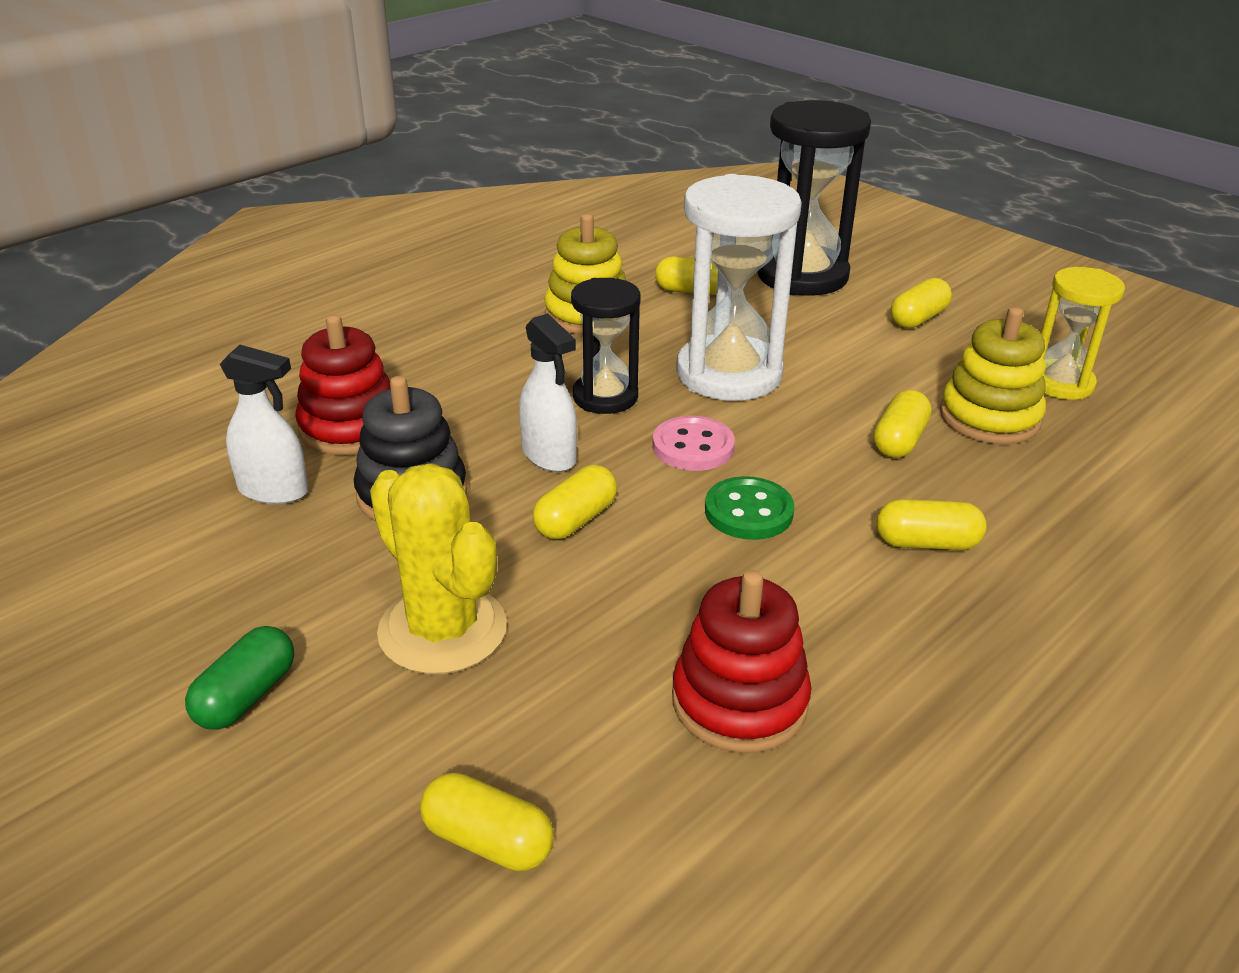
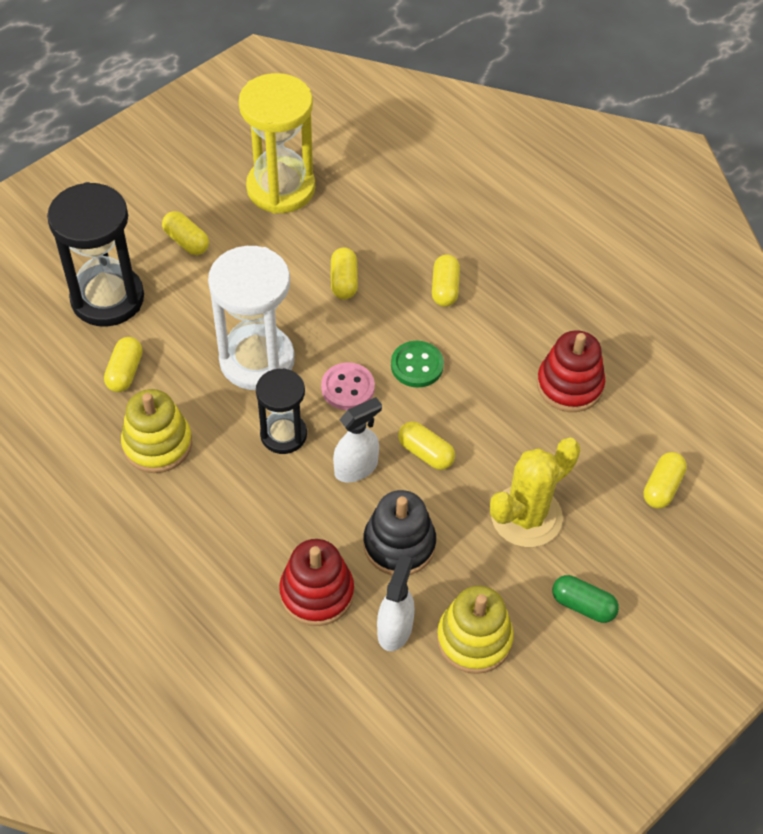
camera: 90 degrees left, 20 degrees up
(899, 441) = (344, 281): yellow capsule -> yellow capsule turned 60 degrees clockwise
(989, 417) = (319, 232): yellow stacking toy -> yellow stacking toy (474, 639)
(1060, 383) = (281, 188): yellow hourglass -> yellow hourglass, size x1.67

